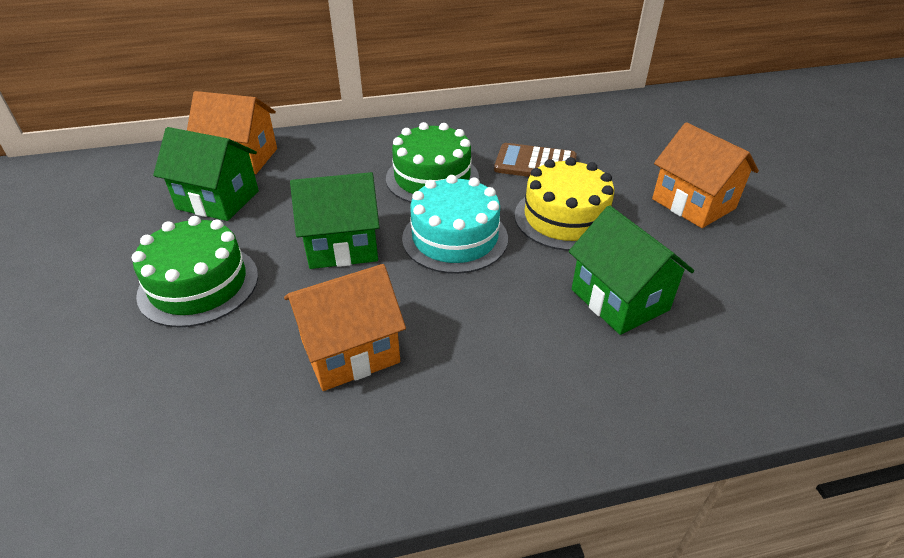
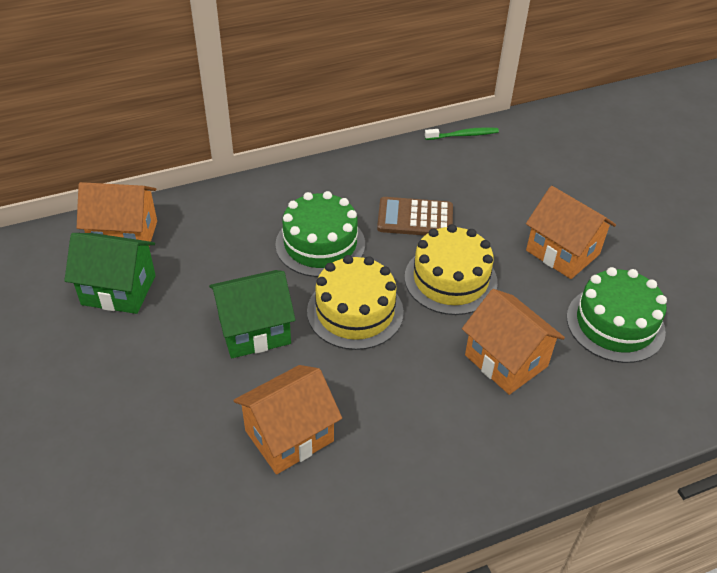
camera: 10 degrees left, 5 degrees up
(199, 284) = (134, 386): green cake -> green cake (615, 324)
(455, 238) = (355, 311): turquoise cake -> yellow cake
(595, 103) = (463, 135): none -> green toothbrush
(619, 300) = (506, 361): green house -> orange house

